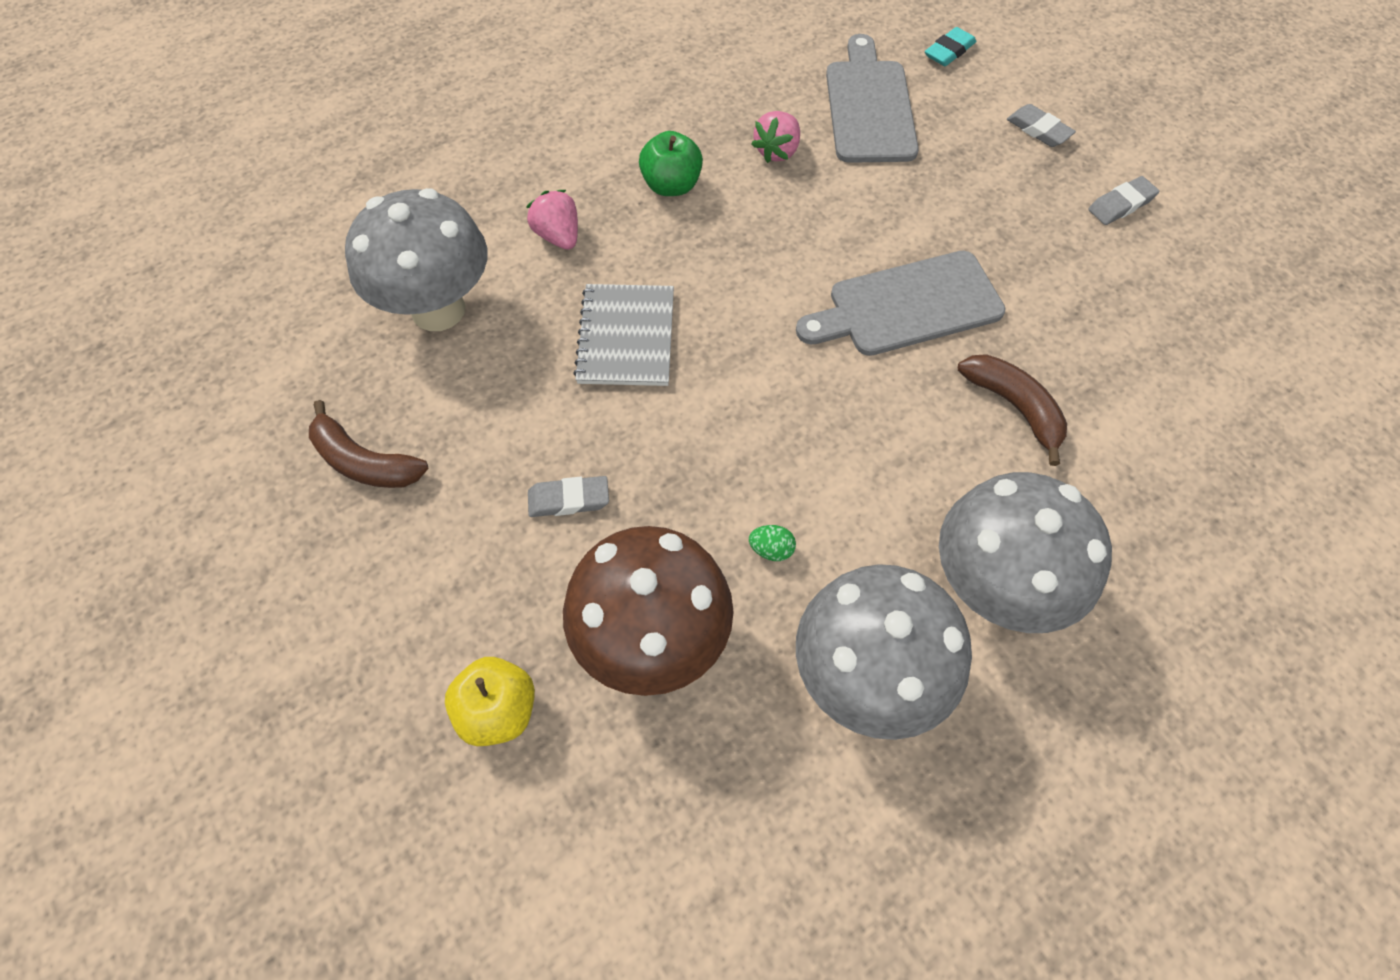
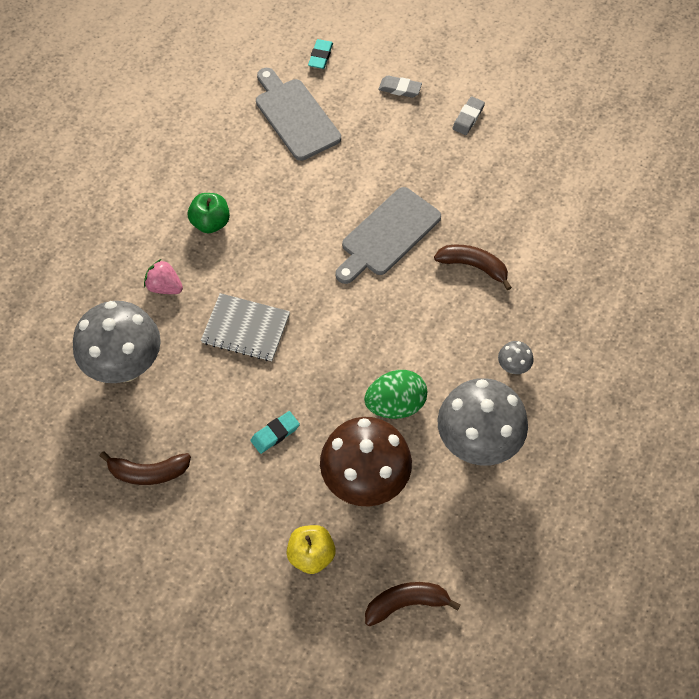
camera: 30 degrees left, 0 degrees up
(569, 499) = (275, 434): grey eraser -> turquoise eraser
(590, 882) = (406, 603): none -> brown banana
(626, 337) = (246, 328): grey notebook -> grey notebook turned 45 degrees counterclockwise
(771, 550) = (395, 405): green egg -> green egg, size x2.34
(777, 151) = (259, 171): pink strawberry -> none
(994, 588) = (513, 367): grey mushroom -> grey mushroom, size x0.41

